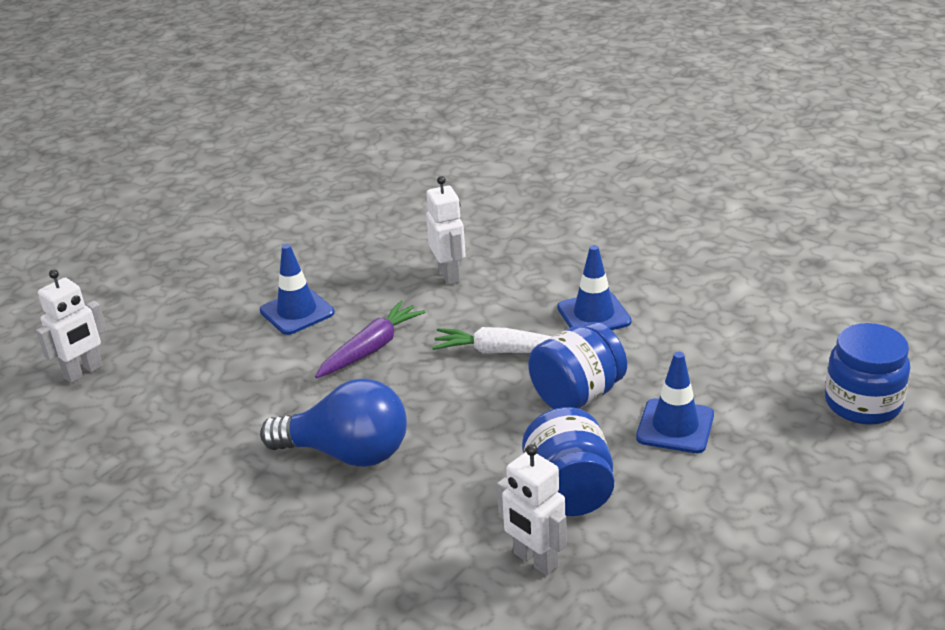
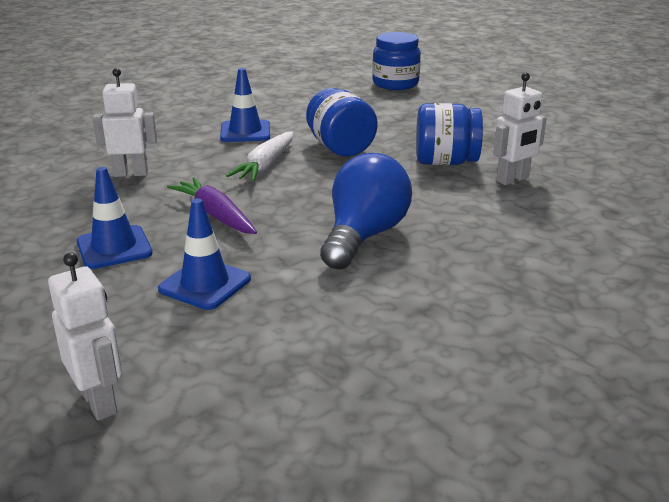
camera: 80 degrees left, 5 degrees down
(675, 426) = (392, 126): blue traffic cone -> blue traffic cone (205, 284)

